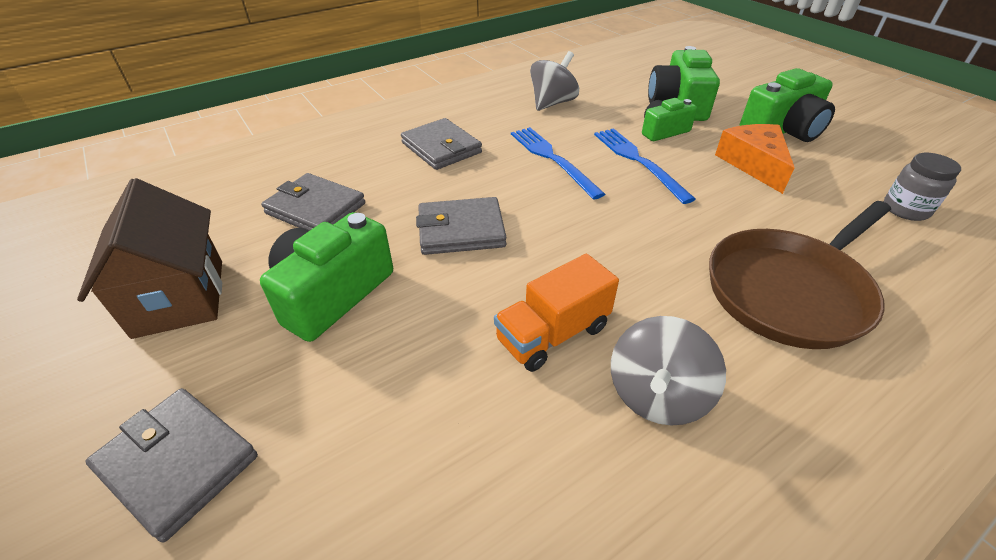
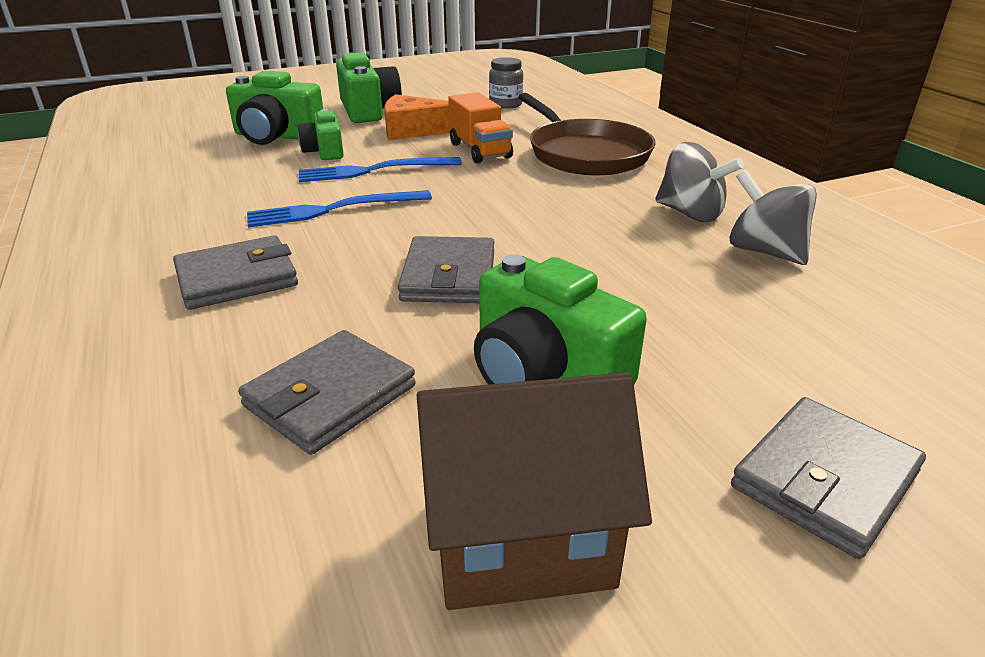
camera: 80 degrees left, 10 degrees down
(552, 103) = (193, 193): grey spinning top -> grey spinning top (764, 251)
(553, 334) = (625, 243): orange truck -> orange truck (480, 151)

